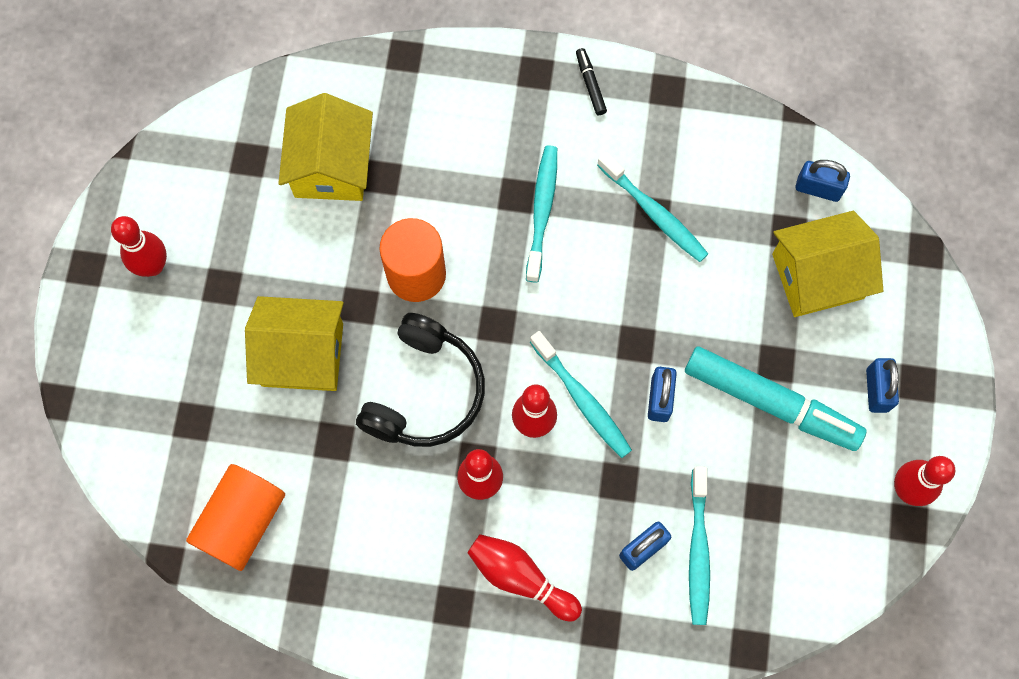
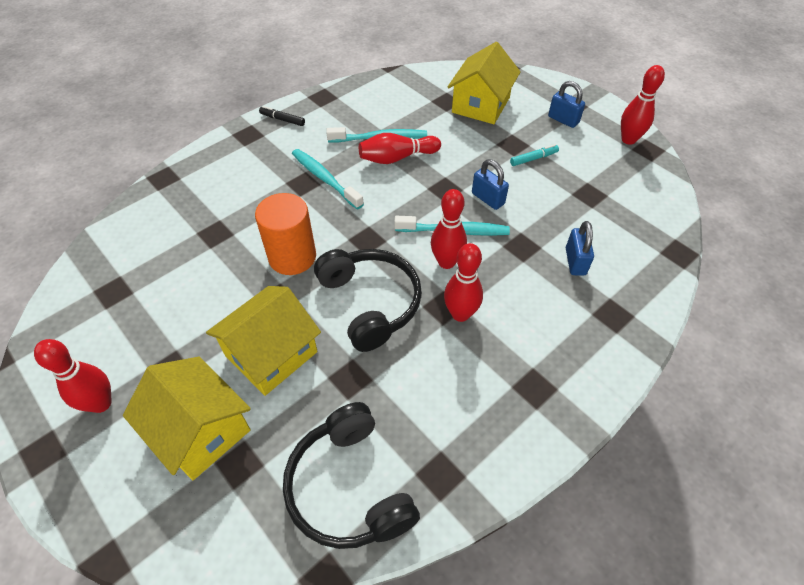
camera: 50 degrees left, 20 degrees down
(242, 521) = (349, 487): orange cylinder -> black headphones
(331, 165) = (175, 252): yellow house -> yellow house (200, 430)
(520, 578) = (545, 335): red bowling pin -> red bowling pin (397, 158)
(698, 550) = (597, 238): turquoise toothbrush -> none
(771, 403) = (533, 159): turquoise marker -> turquoise marker, size x0.41
(818, 188) = (435, 80): blue padlock -> none

